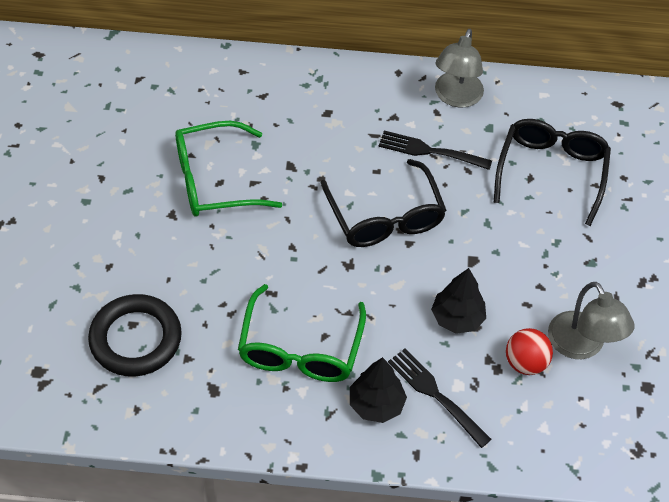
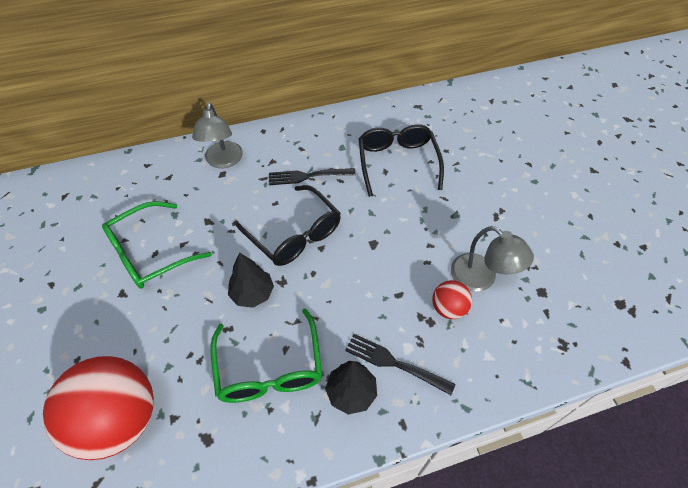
camera: 20 degrees left, 0 degrees up
(136, 339) = (119, 419): black ring -> red ball
(456, 97) = (310, 135): grey lamp -> grey lamp (223, 161)
(457, 318) = (382, 293): black tree -> black tree (252, 294)

